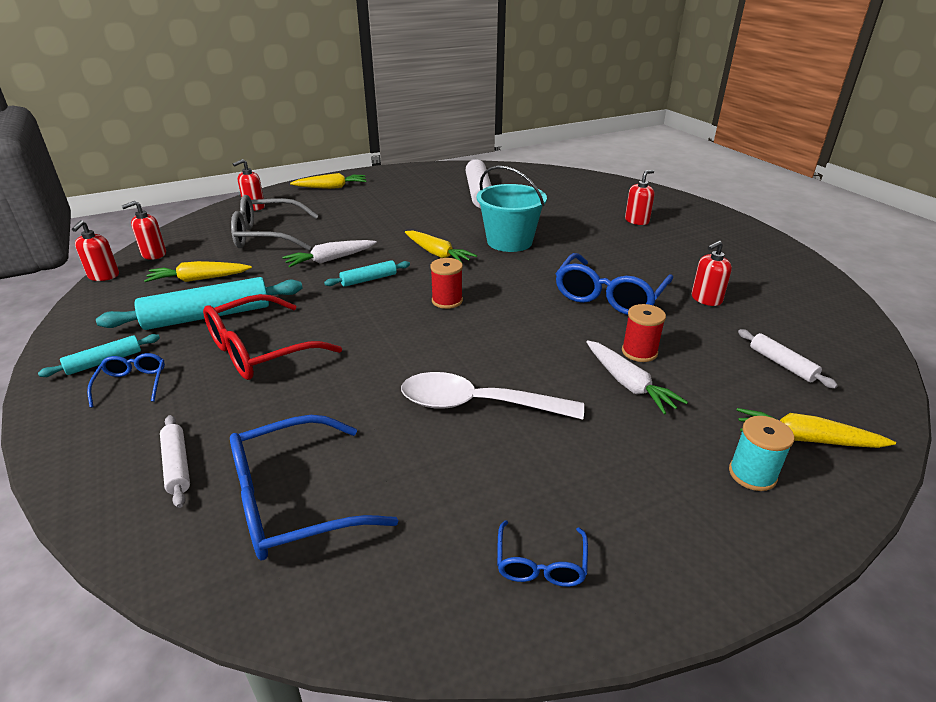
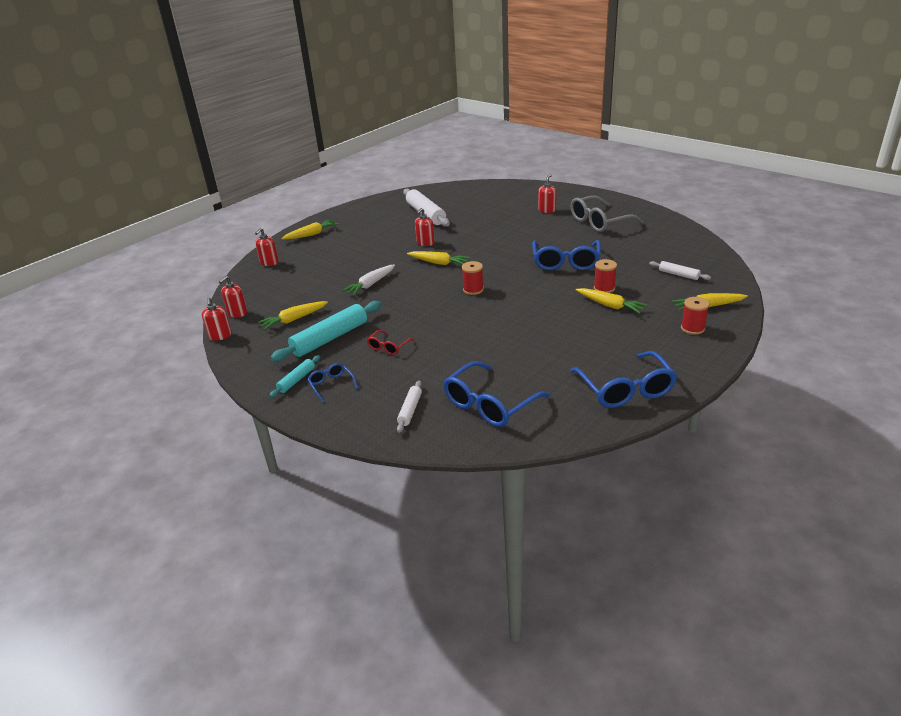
camera: 20 degrees left, 0 degrees up
(177, 465) = (410, 410): white rolling pin -> white rolling pin turned 60 degrees clockwise
(260, 351) = (388, 347): red glasses -> red glasses, size x0.50
(267, 236) = (306, 280): grey glasses -> grey glasses (599, 222)
(368, 279) = (410, 290): turquoise rolling pin -> none
(477, 405) = (541, 337): white spoon -> none
(509, 242) = (478, 243): turquoise bucket -> none
(540, 564) = (626, 389): blue glasses -> blue glasses, size x2.00
(628, 384) = (610, 305): white carrot -> yellow carrot
(706, 299) = (620, 250): red soap dispenser -> red soap dispenser (425, 243)
(752, 474) = (692, 328): turquoise spool -> red spool

